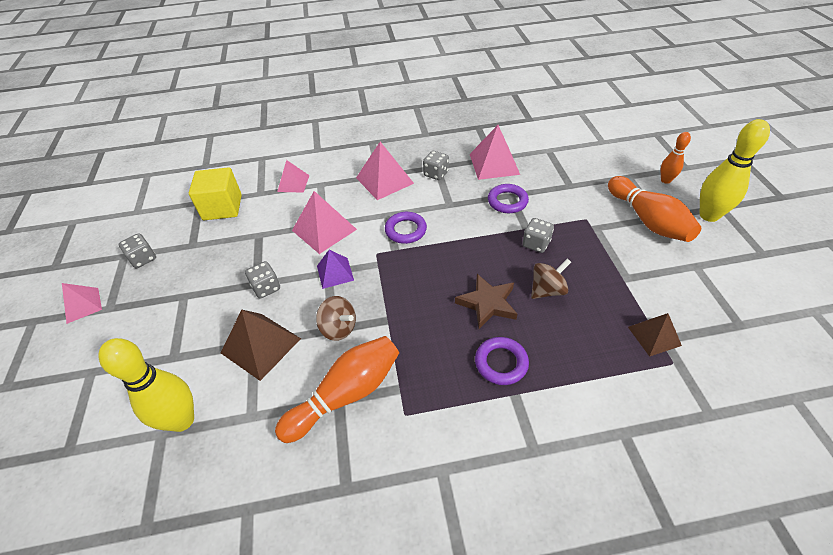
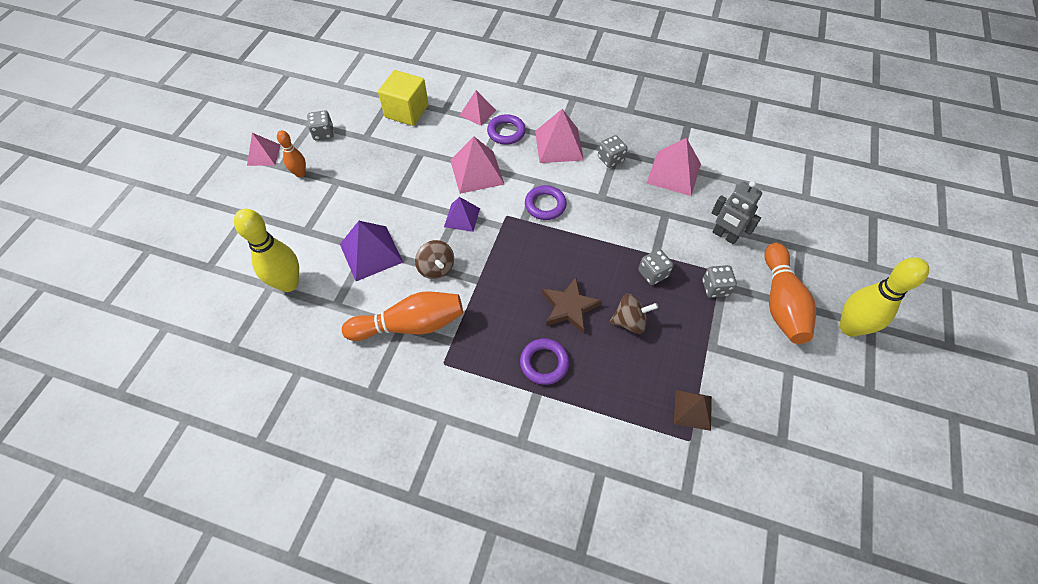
camera: 25 degrees right, 10 degrees up
(260, 345) = (371, 253): brown pyramid -> purple pyramid
(266, 288) = (401, 204): grey dice -> grey dice (715, 288)
(507, 201) = (657, 219): purple ring -> purple ring (506, 132)
(568, 192) = (724, 236): none -> grey robot
(665, 180) = (837, 270): orange bowling pin -> orange bowling pin (300, 173)

